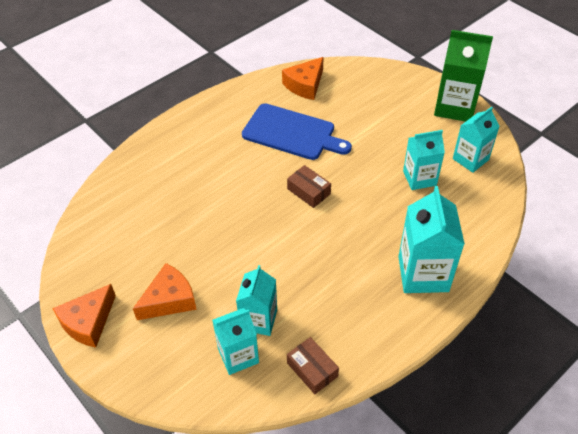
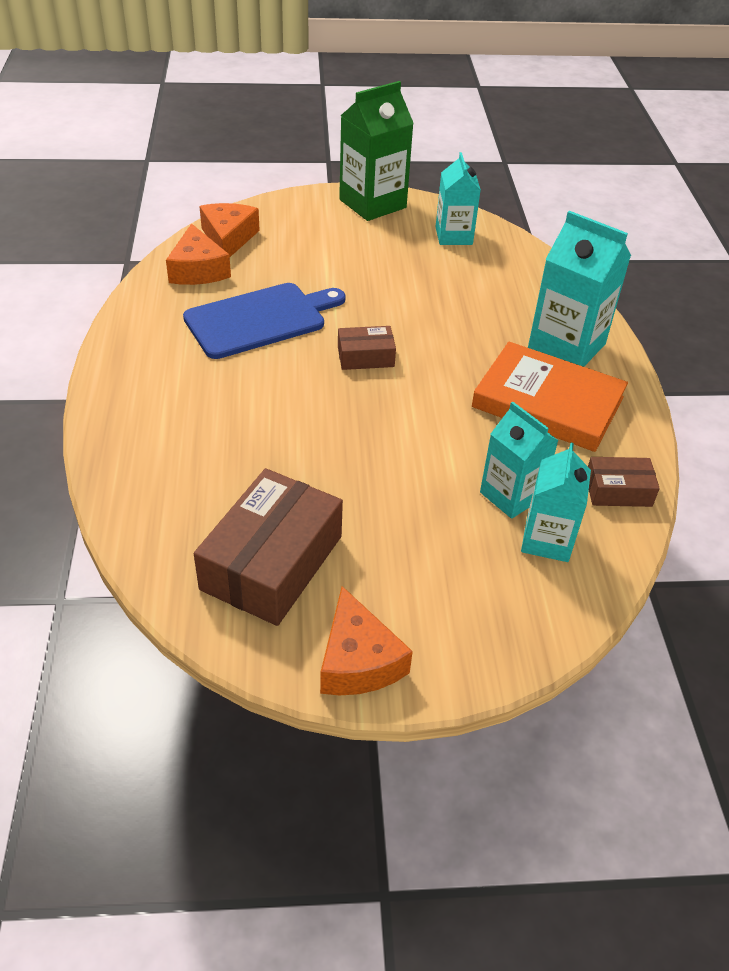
camera: 55 degrees left, 5 degrees down
(123, 251) = (272, 562): none -> brown box
(169, 299) = (403, 557): orange cheese -> orange cheese (228, 238)
(357, 293) = (547, 402): none -> orange book
(419, 178) = (440, 277): turquoise carton -> none

